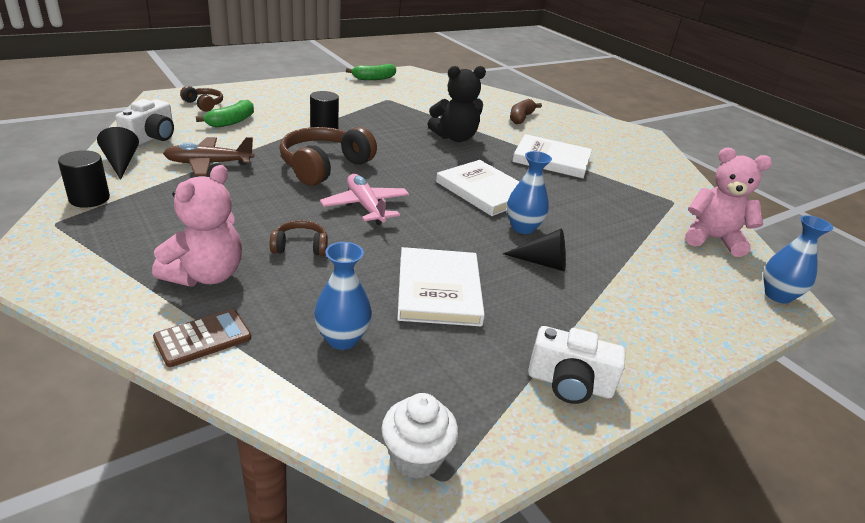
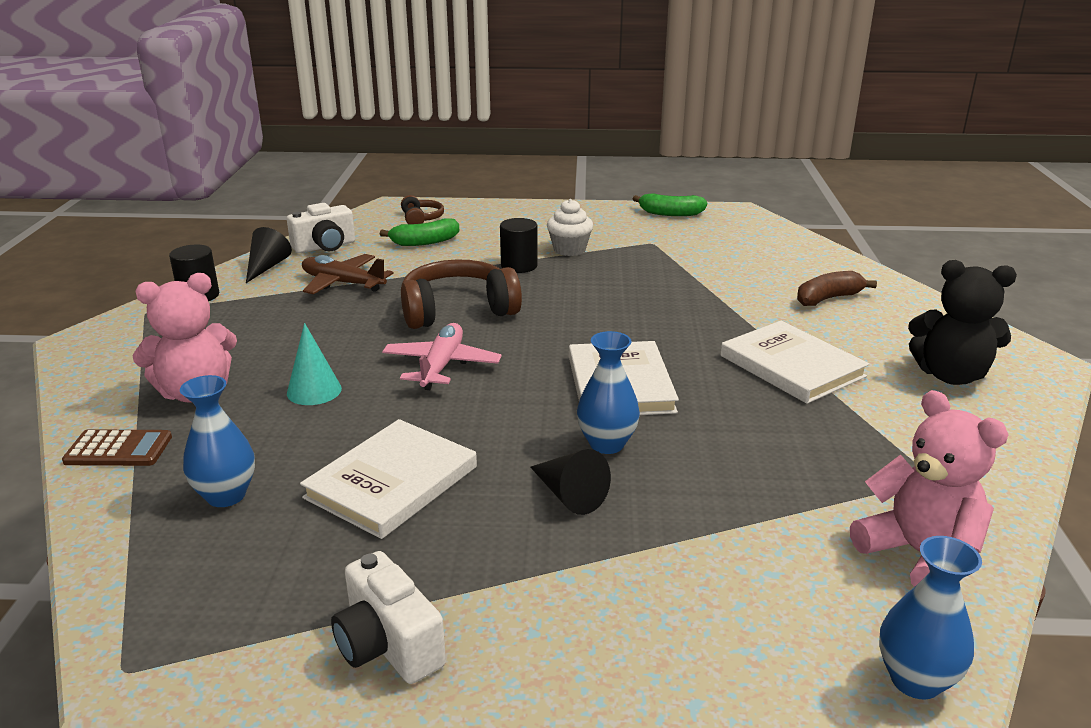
camera: 40 degrees right, 5 degrees down
(300, 247) = (314, 391): brown headphones -> turquoise cone
(416, 457) = (132, 636): white cupcake -> white cupcake (569, 250)
(455, 138) = (678, 307): black teddy bear -> black teddy bear (950, 375)

